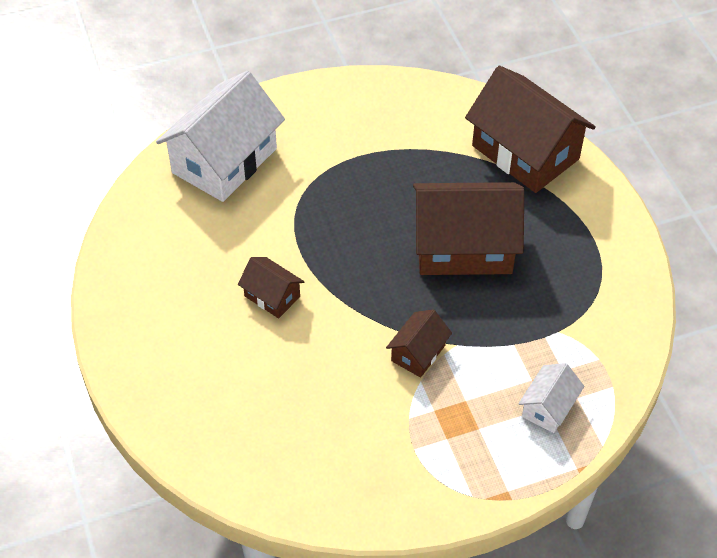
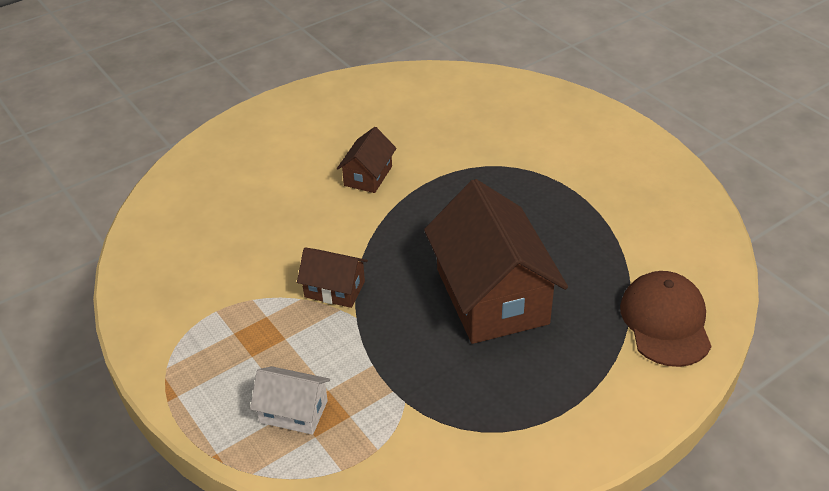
camera: 75 degrees right, 10 degrees down
(224, 160) = (516, 110): white house -> none
(525, 152) = (665, 322): brown house -> brown cap

